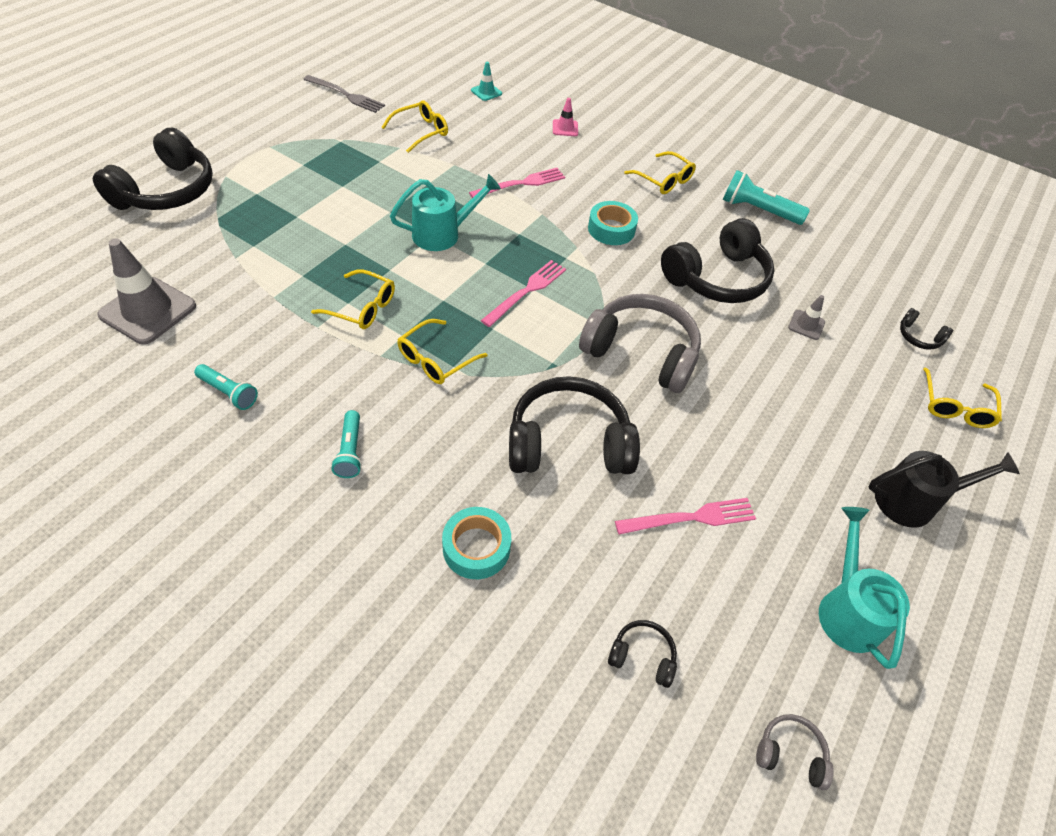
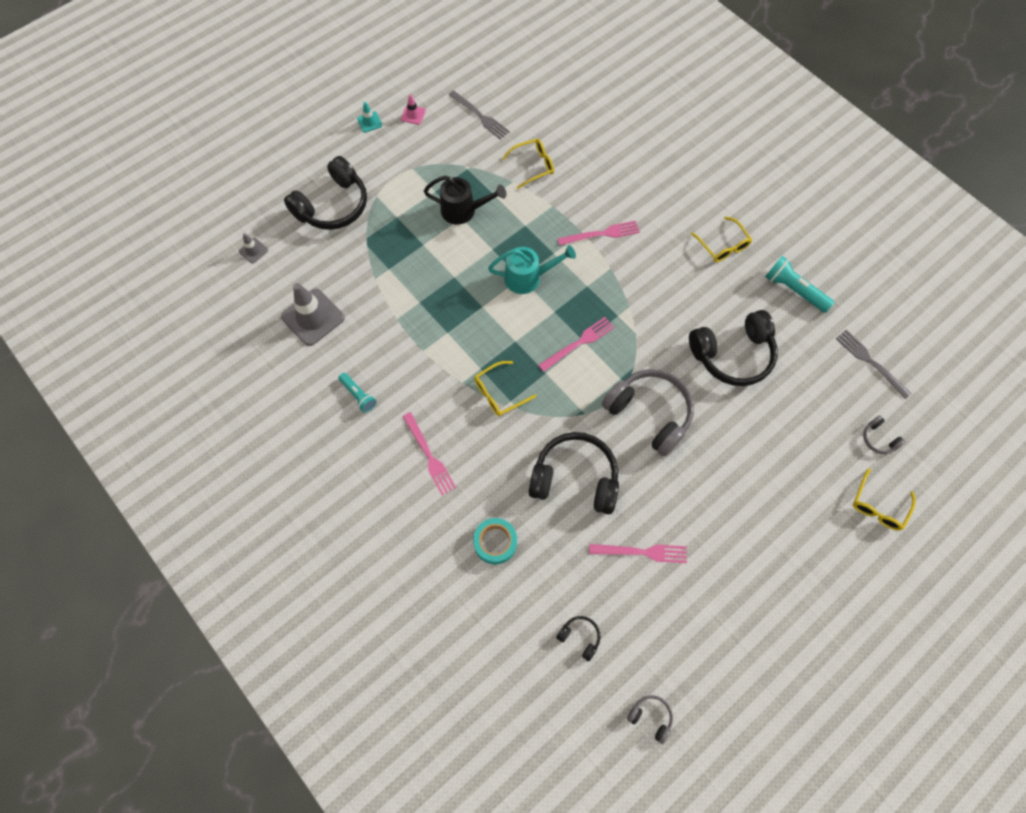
camera: 20 degrees right, 15 degrees up
(350, 451) = (429, 456): turquoise flashlight -> pink fork
(362, 307) = (456, 338): yellow glasses -> none
(486, 92) = (597, 124): turquoise traffic cone -> turquoise traffic cone (369, 122)
(565, 128) = (655, 175): pink traffic cone -> pink traffic cone (413, 115)
(611, 229) = (662, 292): turquoise tape -> none
(806, 325) = (789, 411): grey traffic cone -> grey traffic cone (253, 250)
(847, 608) = (725, 638): turquoise watering can -> none
(871, 265) = (870, 362): none -> grey fork
(914, 501) = (808, 574): black watering can -> black watering can (464, 211)
(918, 337) = (878, 439): black headphones -> grey headphones

